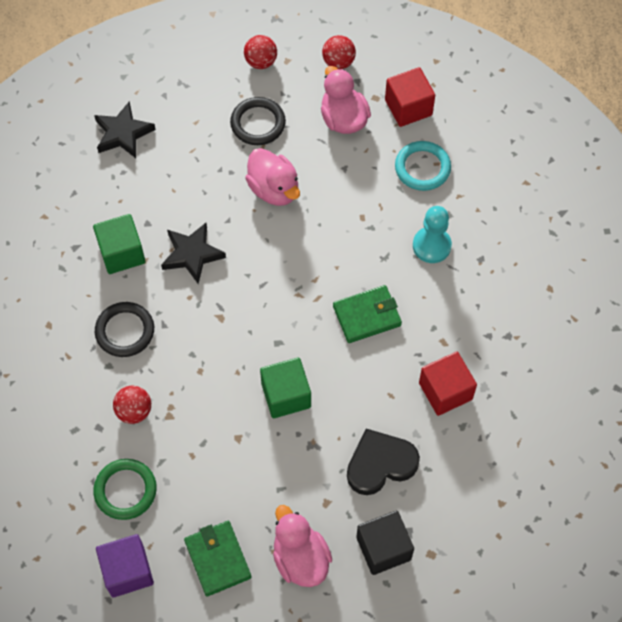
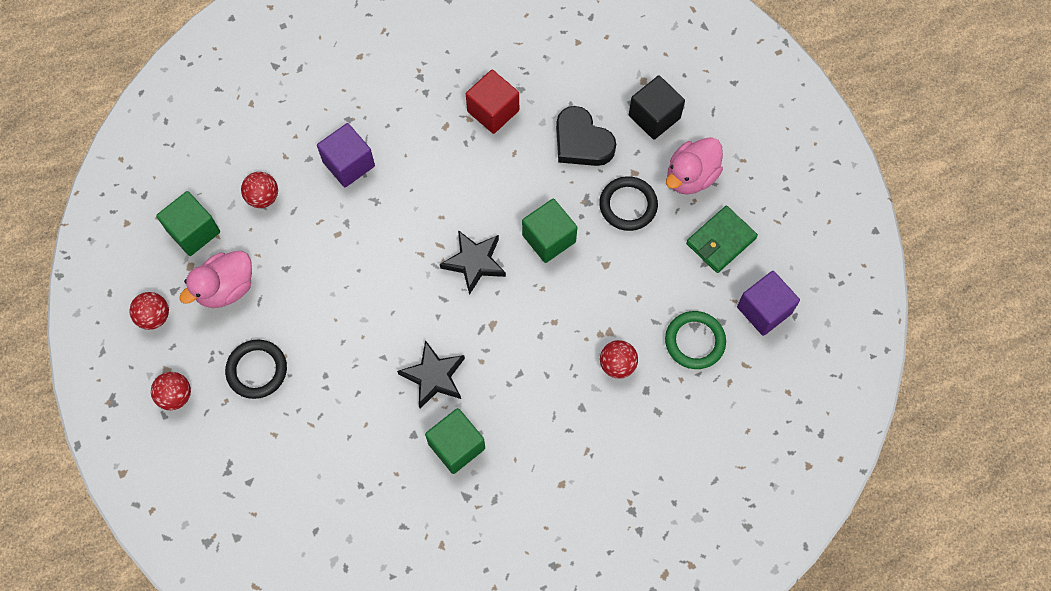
camera: 110 degrees left, 5 degrees up
(123, 133) = (312, 505): black star -> black star (474, 262)
(125, 331) = (540, 407): black ring -> black ring (628, 205)
(274, 189) = (332, 326): pink duck -> none
(367, 316) = (443, 196): green wallet -> none
(408, 107) = (193, 231): red cube -> green cube
(422, 168) = (263, 197): turquoise ring -> red ball
(431, 246) = (348, 164): turquoise pawn -> purple cube

